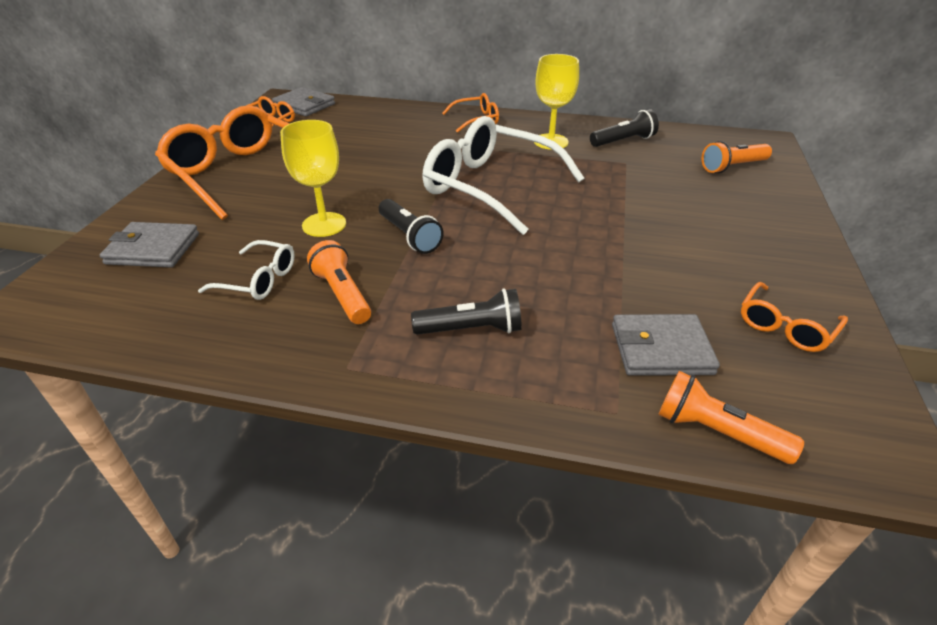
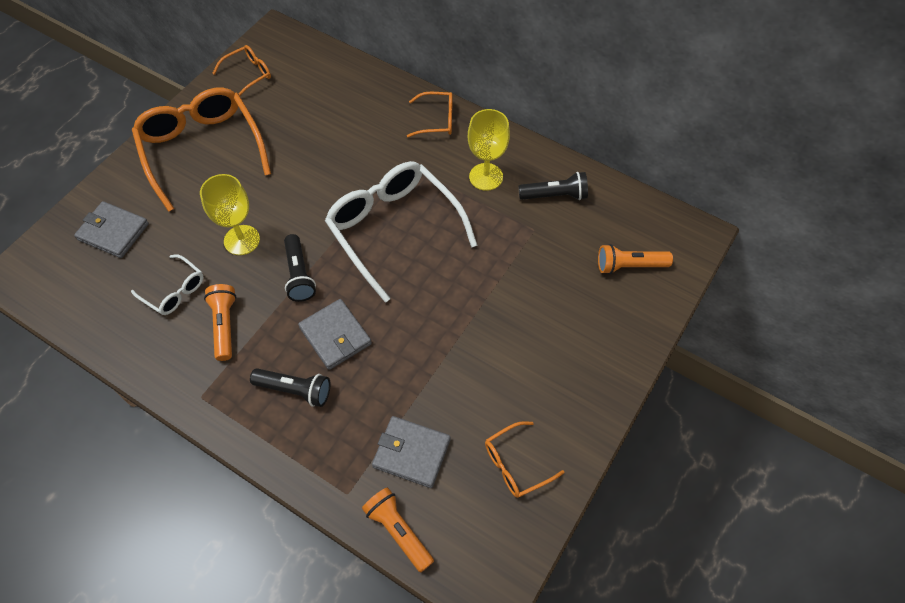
camera: 20 degrees right, 20 degrees up
(304, 105) = (291, 50): grey wallet -> grey wallet (335, 336)

